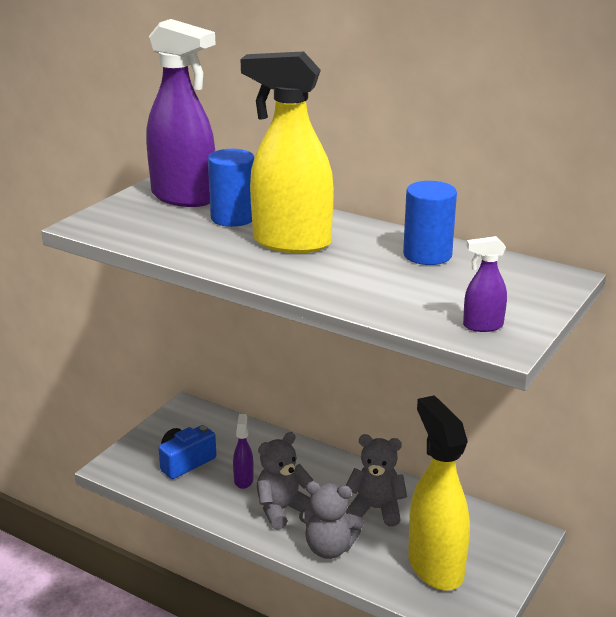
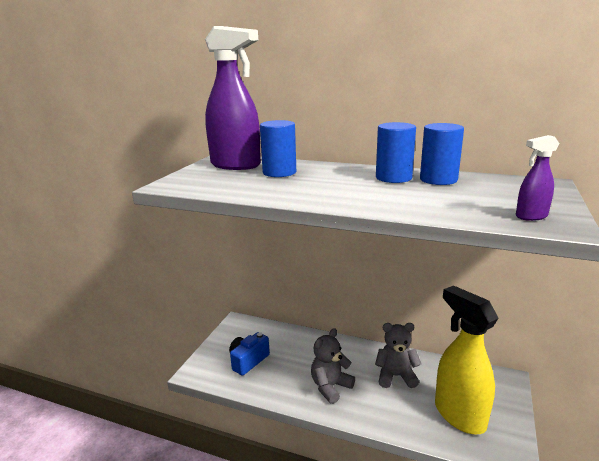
camera: 10 degrees left, 5 degrees down
(243, 480) = (294, 368): purple spray bottle -> none
(291, 242) = (333, 182): yellow spray bottle -> none
(329, 548) = (377, 413): grey teddy bear -> none
(372, 245) = (393, 178): none -> blue cylinder

